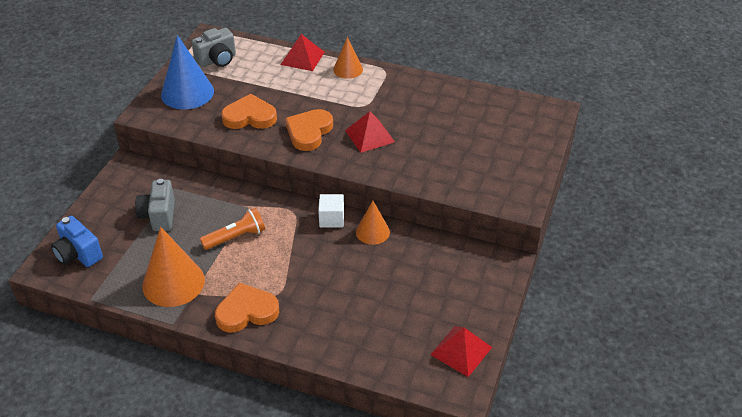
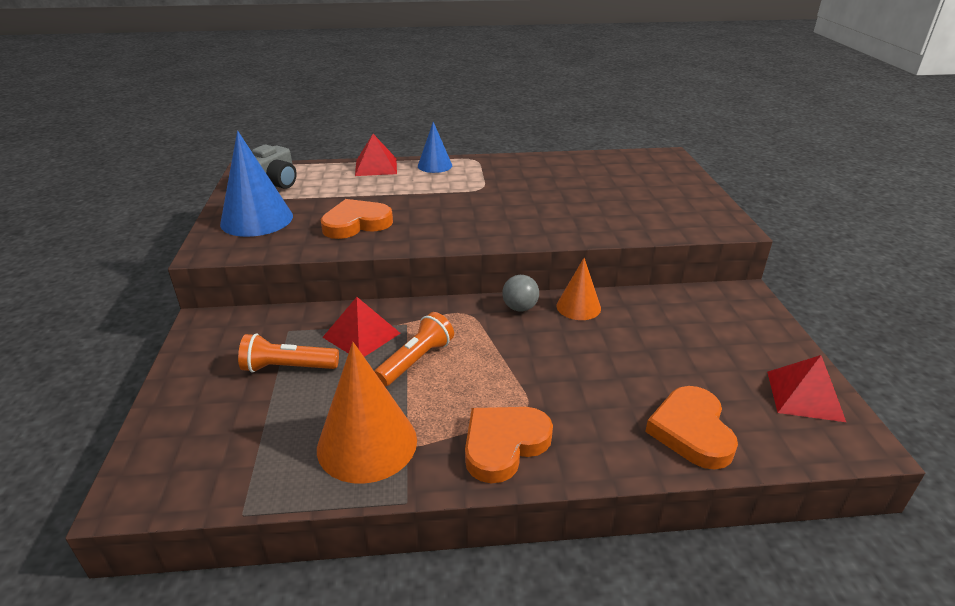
camera: 25 degrees left, 10 degrees down
(78, 254) = (184, 455): blue camera -> none
(159, 216) = (288, 367): grey camera -> orange flashlight
(309, 132) = (441, 221): orange heart -> orange heart (691, 431)
(331, 219) = (520, 308): white cube -> grey ball
(348, 69) = (435, 165): orange cone -> blue cone
(369, 136) = (513, 209): red pyramid -> red pyramid (361, 335)

